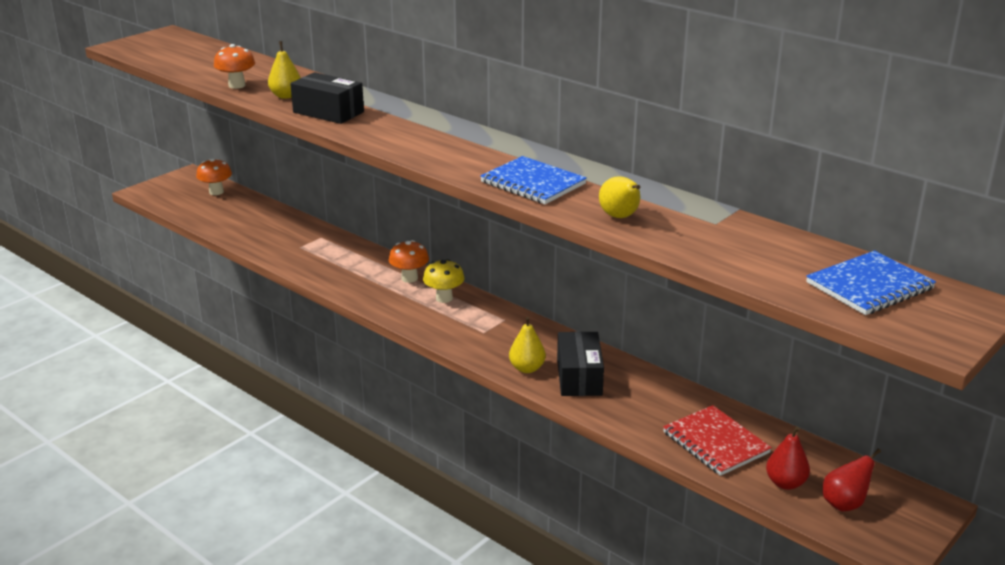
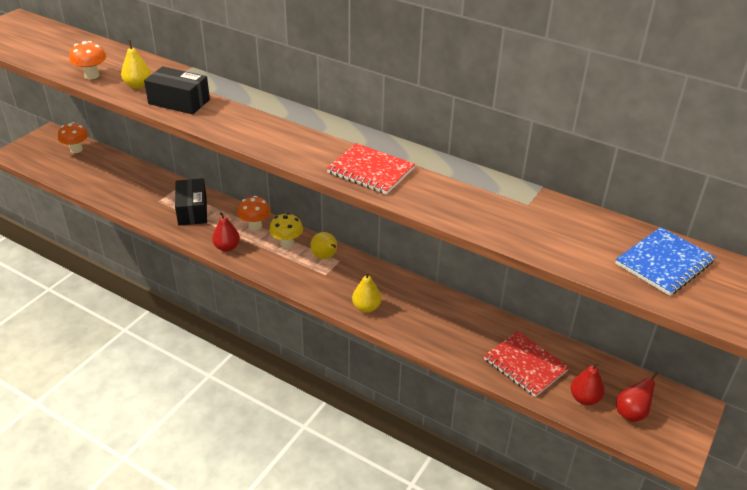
camera: 10 degrees left, 10 degrees up
(371, 297) = (227, 247): none -> red pear
(533, 183) = (370, 171): blue notebook -> red notebook
(579, 377) = (409, 312): black box -> black box (192, 211)
(620, 217) = (450, 203): yellow pear -> yellow pear (325, 257)

